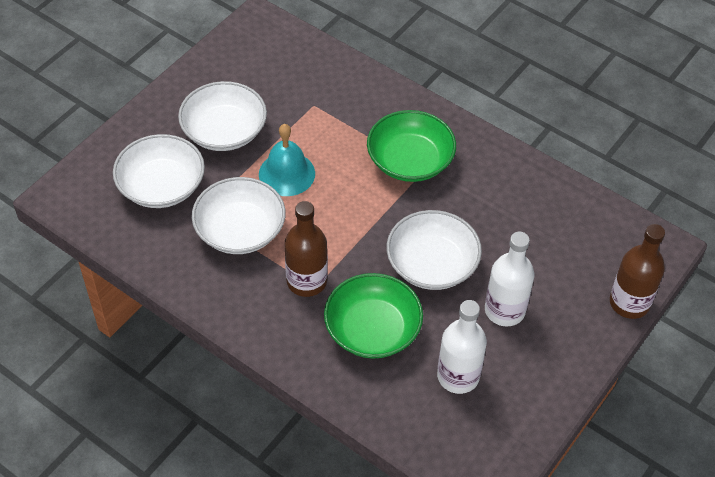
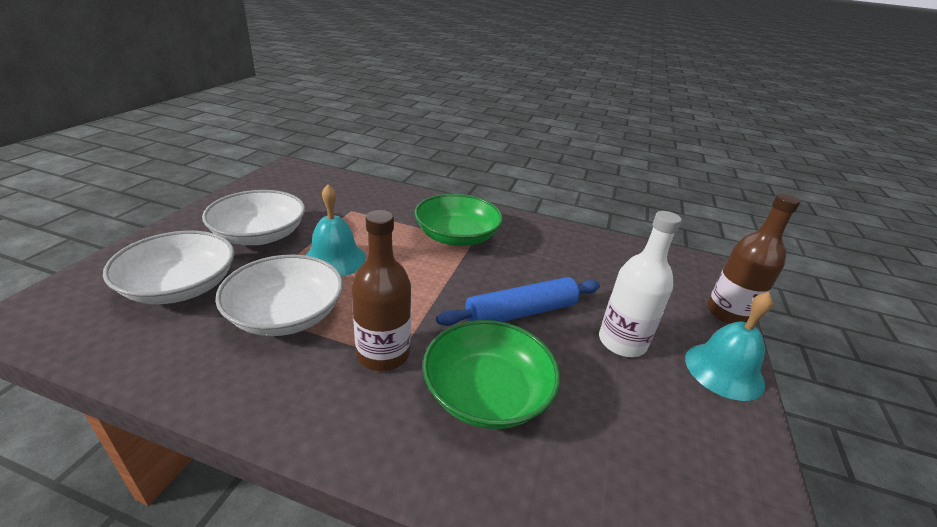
camera: 20 degrees left, 20 degrees down
(432, 264) = (521, 312): white bowl -> blue rolling pin
(458, 376) = (622, 428): white bottle -> none
(575, 353) = (724, 370): none -> turquoise bell

